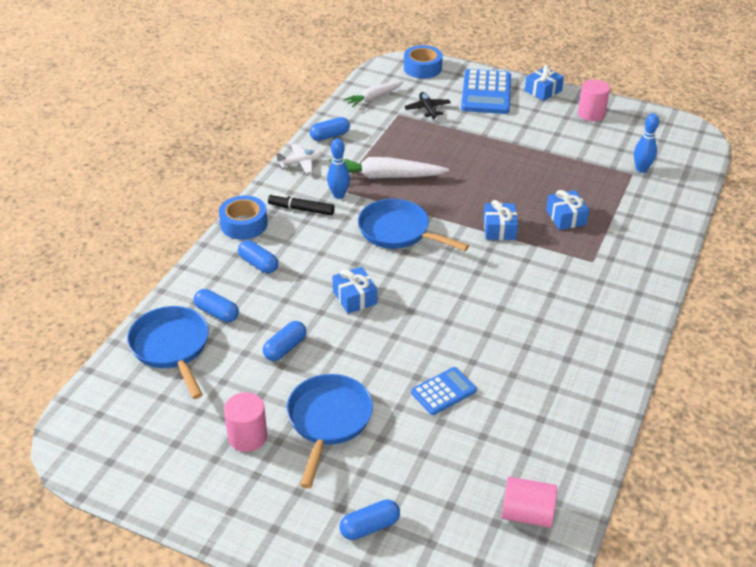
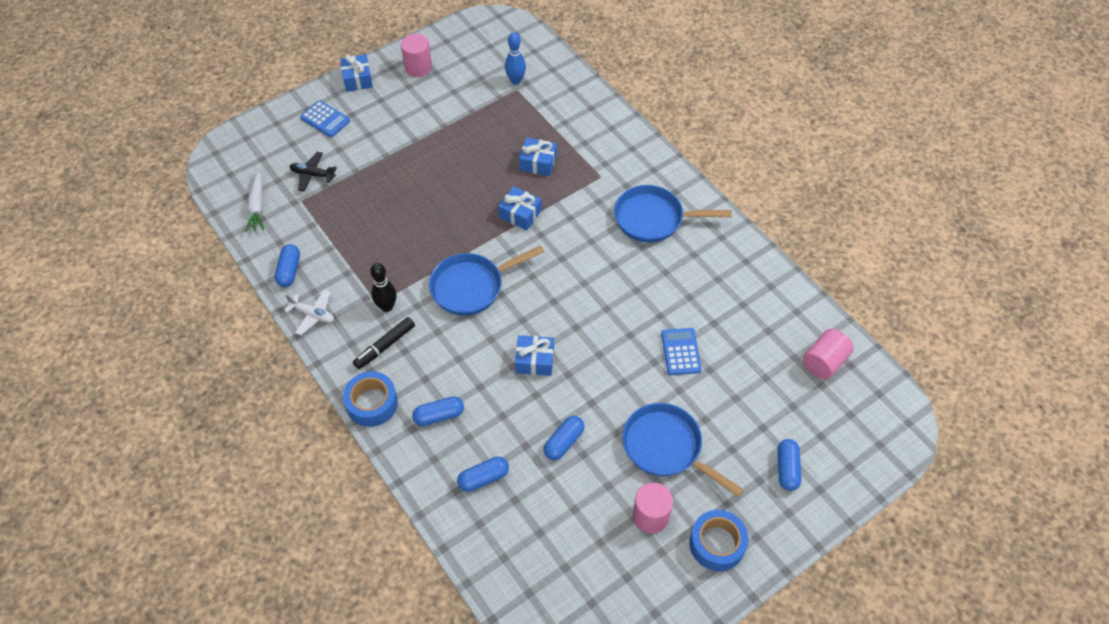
camera: 60 degrees left, 15 degrees up
(172, 347) = (506, 535): blue pan -> blue pan (653, 218)
(285, 348) = (564, 442): blue capsule -> blue capsule turned 60 degrees clockwise
(300, 163) = (313, 315): white plane -> white plane turned 105 degrees clockwise
(338, 195) = (387, 307): blue bowling pin -> black bowling pin
(384, 177) = (387, 258): white carrot -> none
(422, 68) = (242, 144): blue tape -> blue tape (717, 544)
(486, 93) = (325, 119): blue calculator -> blue calculator, size x0.57

